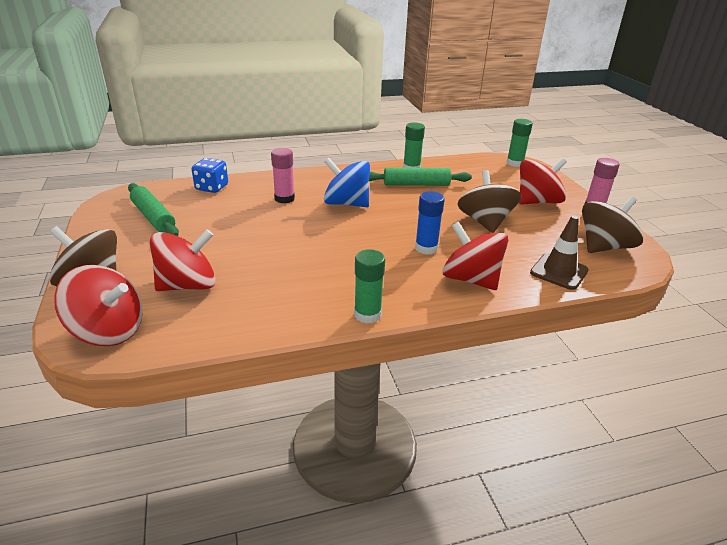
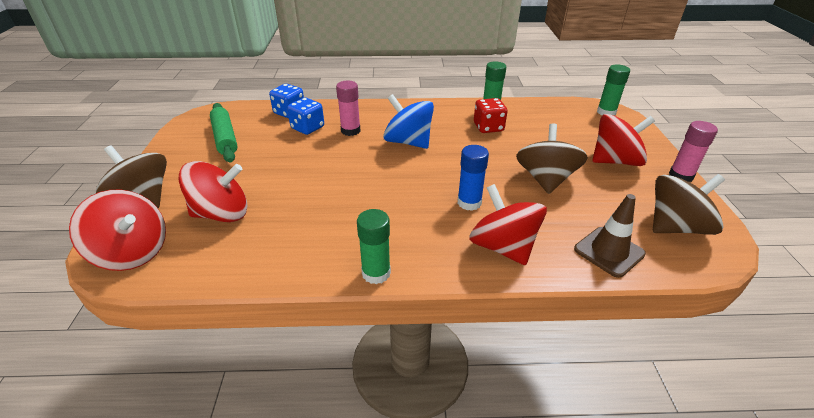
camera: 15 degrees right, 5 degrees up
(238, 200) = (307, 128): none -> blue dice
(416, 184) = (488, 127): green rolling pin -> red dice

